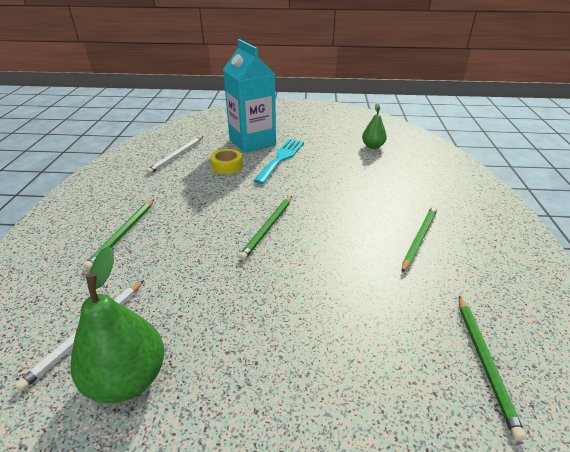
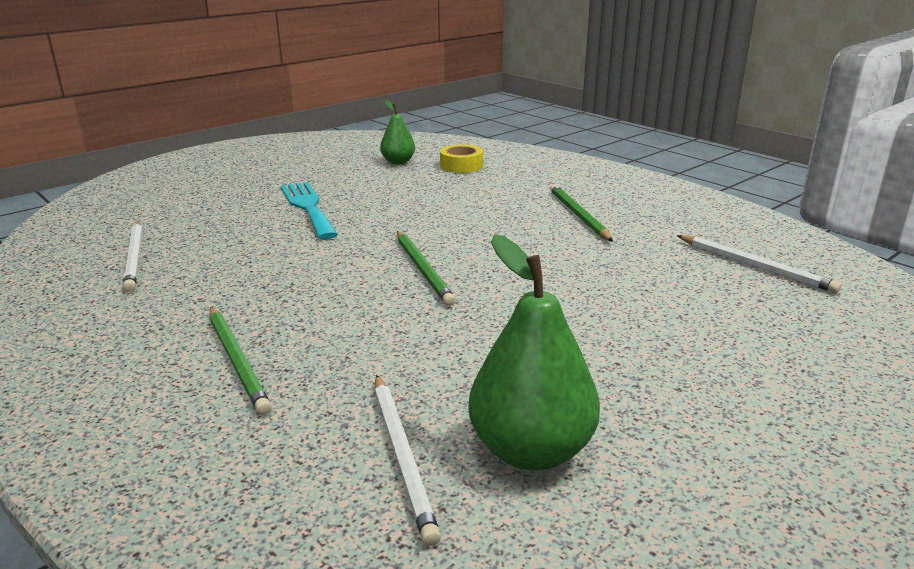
camera: 45 degrees left, 10 degrees down
(227, 166) = (245, 239): yellow tape -> yellow tape (461, 165)
(252, 142) = (230, 205): turquoise carton -> none
(485, 362) = (755, 266): green pencil -> white pencil

